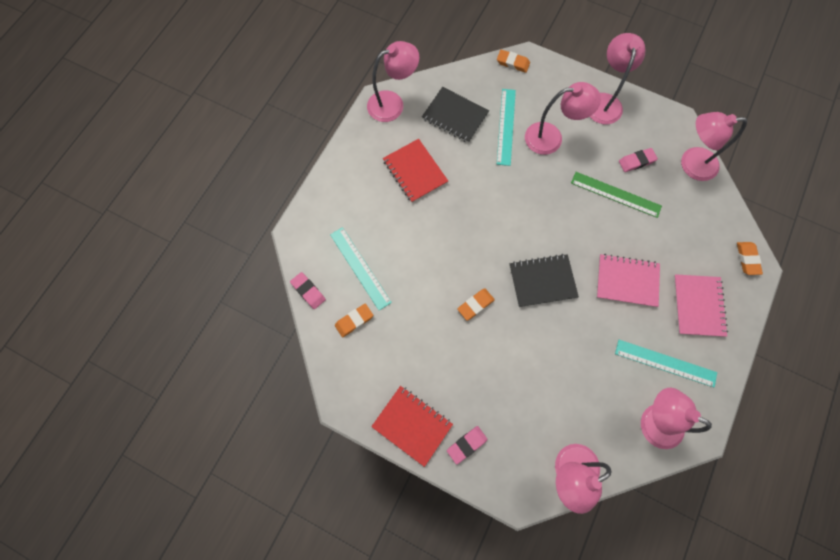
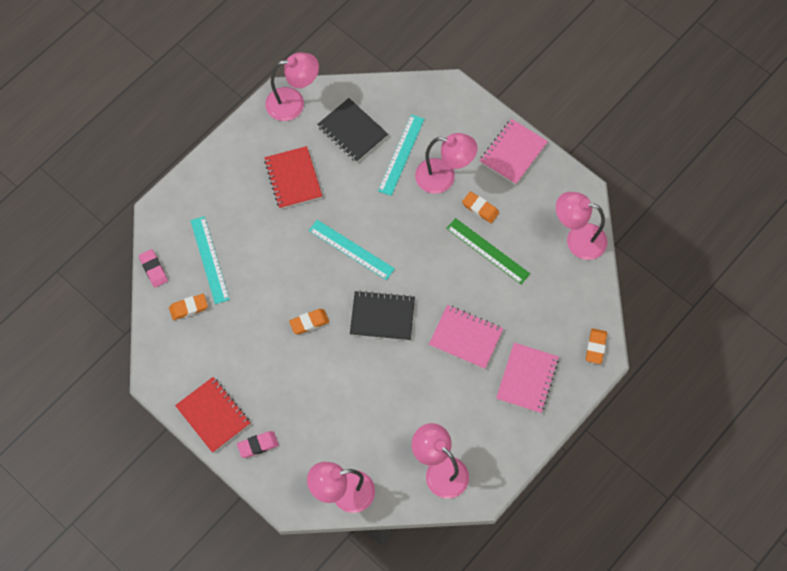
camera: 15 degrees right, 5 degrees down
(512, 63) = (432, 89): orange eraser -> orange eraser (480, 208)
(604, 101) = (513, 153): pink lamp -> pink notebook
(636, 161) = (522, 223): pink eraser -> none
(665, 363) = (473, 422): turquoise ruler -> turquoise ruler (351, 249)

